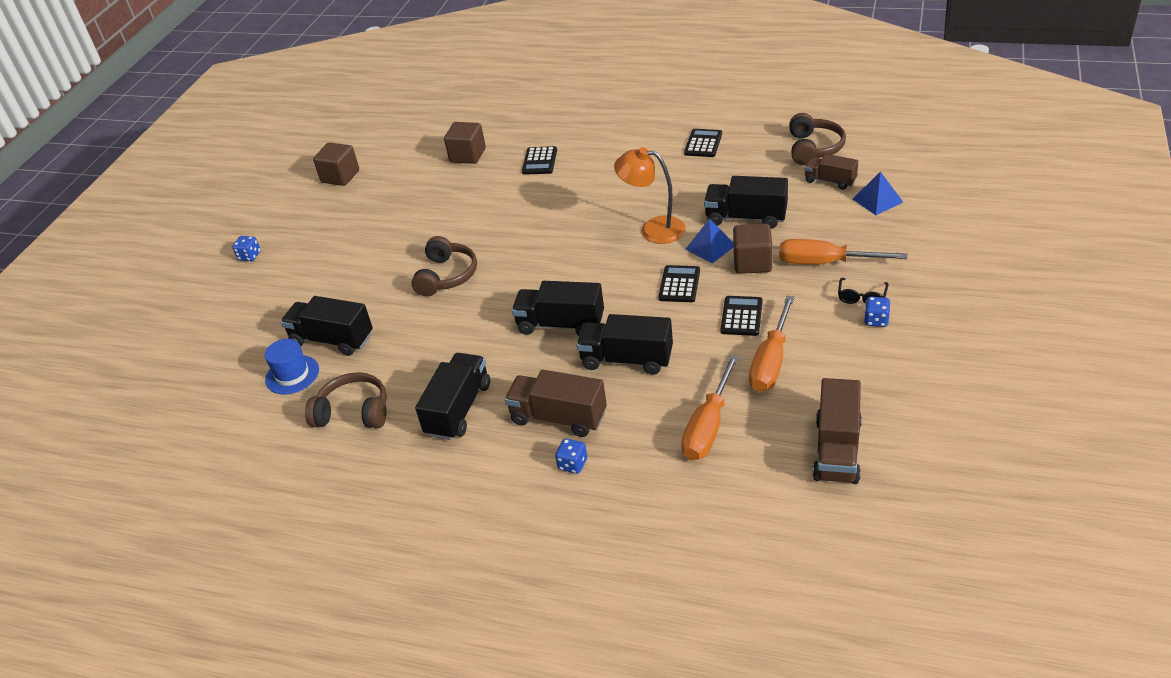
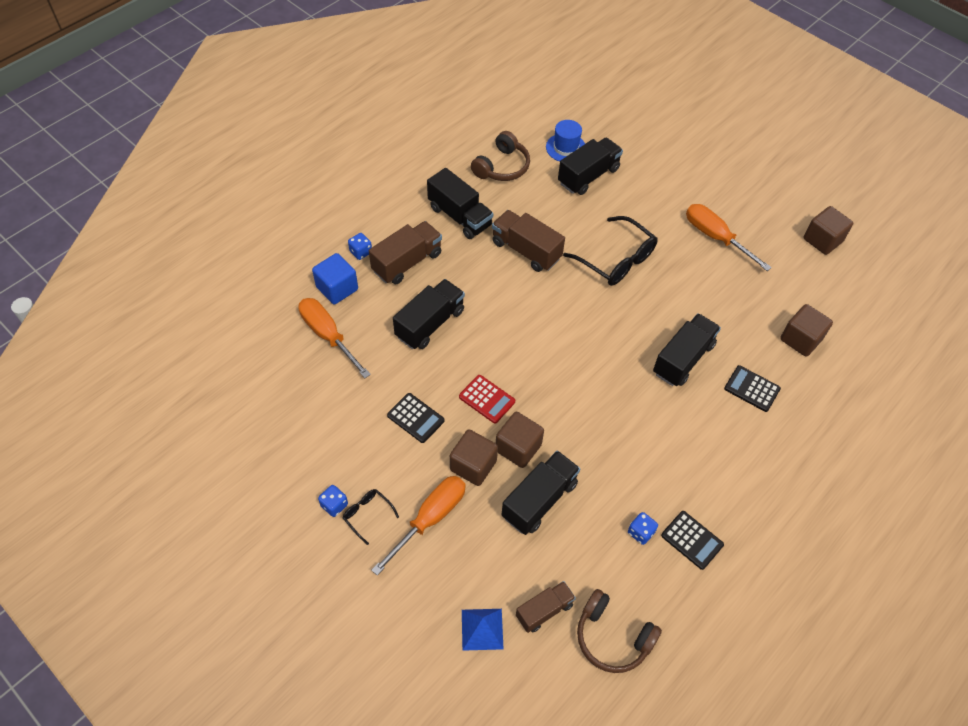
camera: 110 degrees right, 15 degrees up
(249, 256) = (733, 158): blue dice -> blue dice (640, 532)
(446, 276) = (616, 260): brown headphones -> black glasses
(561, 324) = (501, 303): black truck -> black truck (683, 359)
(641, 455) = (337, 288): none -> blue cube
(653, 229) = (575, 421): orange lamp -> none
(679, 284) = (487, 399): black calculator -> red calculator
(710, 247) = (518, 448): blue pyramid -> brown cube
(771, 362) = (353, 407): orange screwdriver -> orange screwdriver (715, 237)
(837, 450) = (245, 392): brown truck -> brown truck (526, 250)

